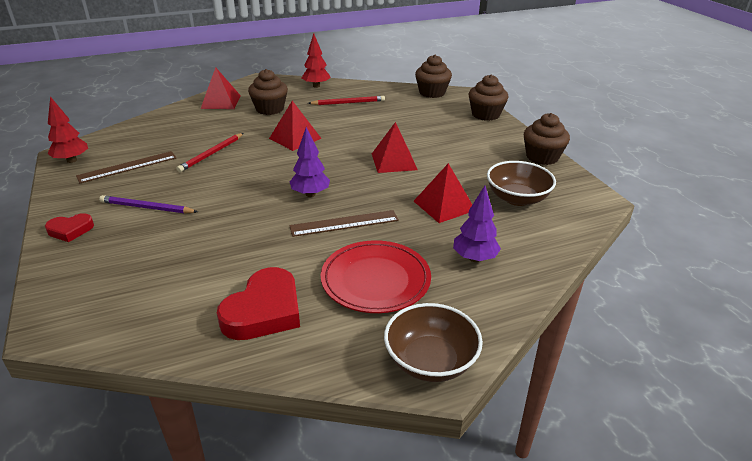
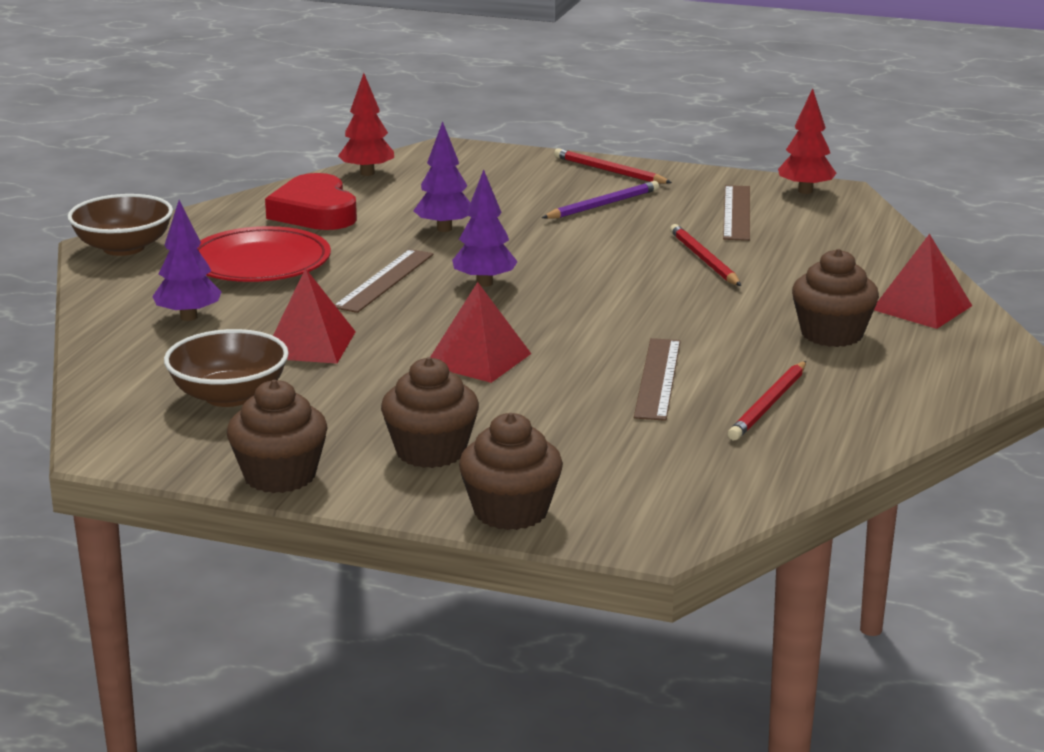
camera: 130 degrees right, 10 degrees down
(70, 230) = (609, 171): red heart -> red pencil
(243, 242) = (444, 229): none -> purple tree
(295, 138) = (674, 320): red pyramid -> none
(316, 86) = (907, 405): red tree -> red tree (367, 173)
(356, 124) = (657, 378): none -> brown ruler
(432, 93) = (705, 507): brown cupcake -> brown cupcake (431, 451)

